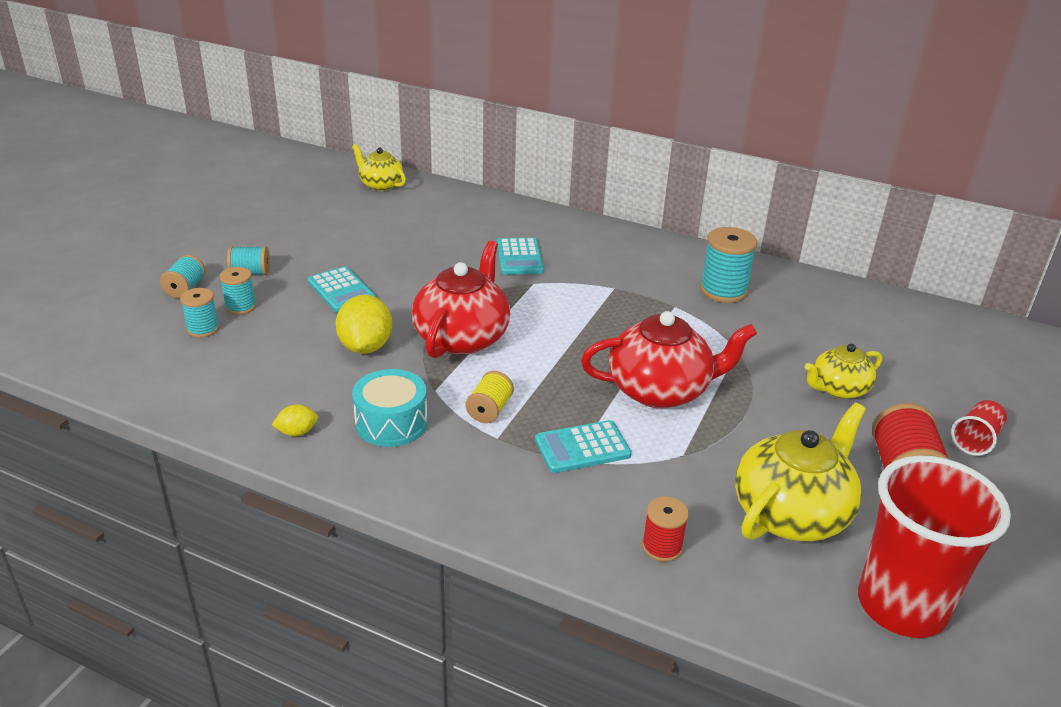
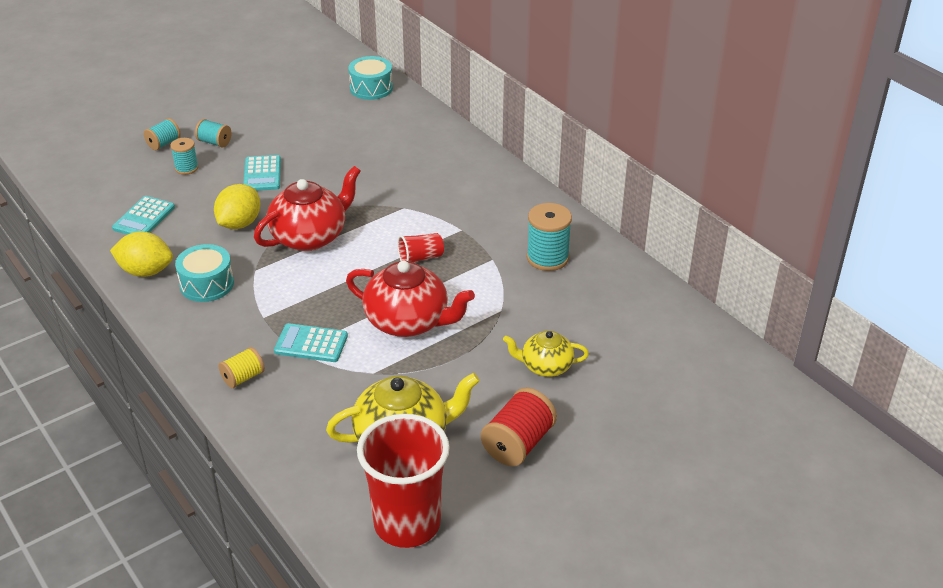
camera: 30 degrees right, 5 degrees up
(203, 329) = (150, 178): turquoise spool -> none
(297, 432) = (146, 271): yellow lemon -> yellow lemon, size x1.98
(380, 185) = (371, 88): yellow teapot -> turquoise drum
(489, 410) = (277, 296): yellow spool -> yellow spool (243, 377)
(519, 257) = (415, 182): turquoise calculator -> turquoise calculator (144, 218)
(662, 547) = (294, 426): red spool -> none
(975, 439) = (608, 441): red cup -> red cup (420, 258)

